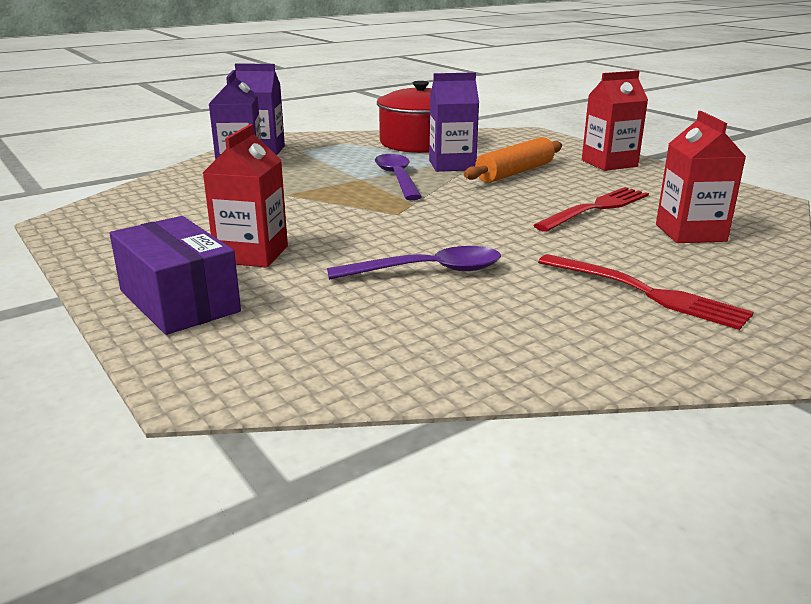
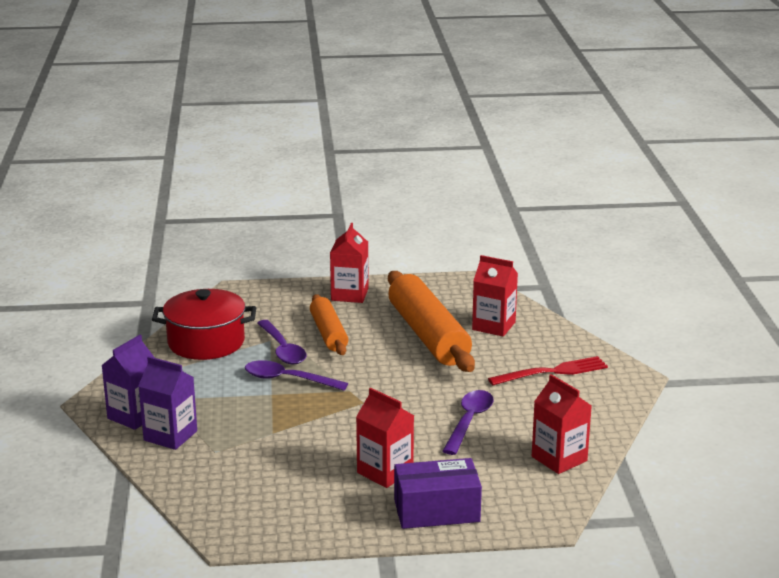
camera: 60 degrees left, 0 degrees up
(401, 354) = (559, 459): none -> red carton
(452, 165) = (282, 349): purple carton -> purple spoon
(596, 208) = (428, 335): red fork -> orange rolling pin

